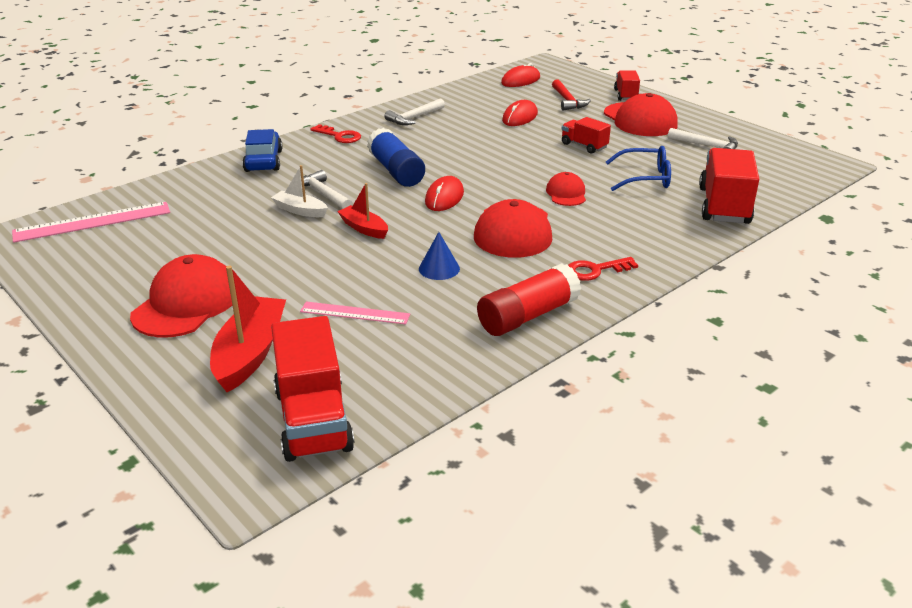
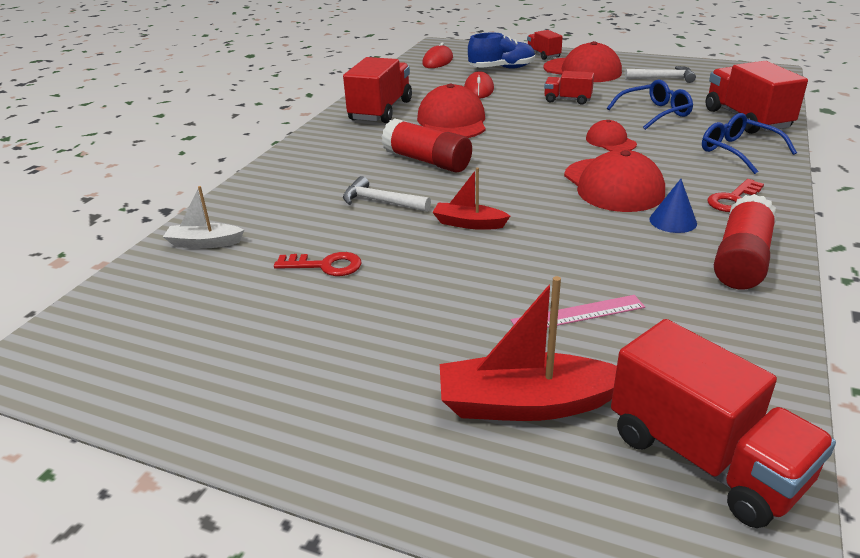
camera: 25 degrees left, 0 degrees up
(92, 222) = (128, 310): pink ruler -> none
(186, 303) = (372, 370): red cap -> red cap (452, 122)
(250, 353) = (526, 404): red boat -> red boat turned 75 degrees counterclockwise
(263, 161) = (271, 186): blue car -> none
(300, 210) = (376, 224): white boat -> white boat (204, 243)
(339, 136) = (325, 143): red key -> red key (325, 266)
(396, 171) = (427, 161): blue glue stick -> red glue stick
(414, 118) = (381, 111): white hammer -> red truck
(439, 268) = (597, 240): blue cone -> blue cone (673, 221)
(444, 197) = (507, 173): red mouse -> none
(568, 101) = (502, 68): red hammer -> blue shoe
(666, 232) = (738, 151): none -> blue glasses

